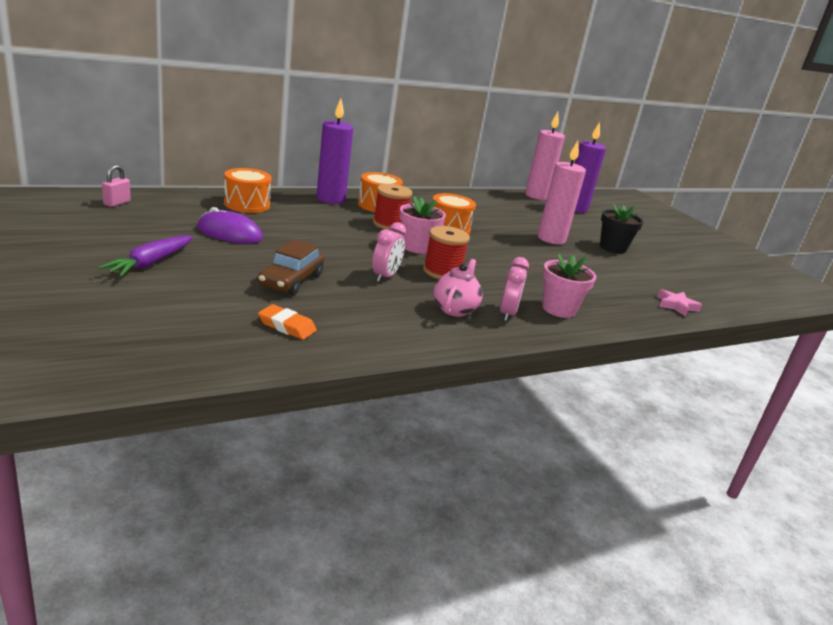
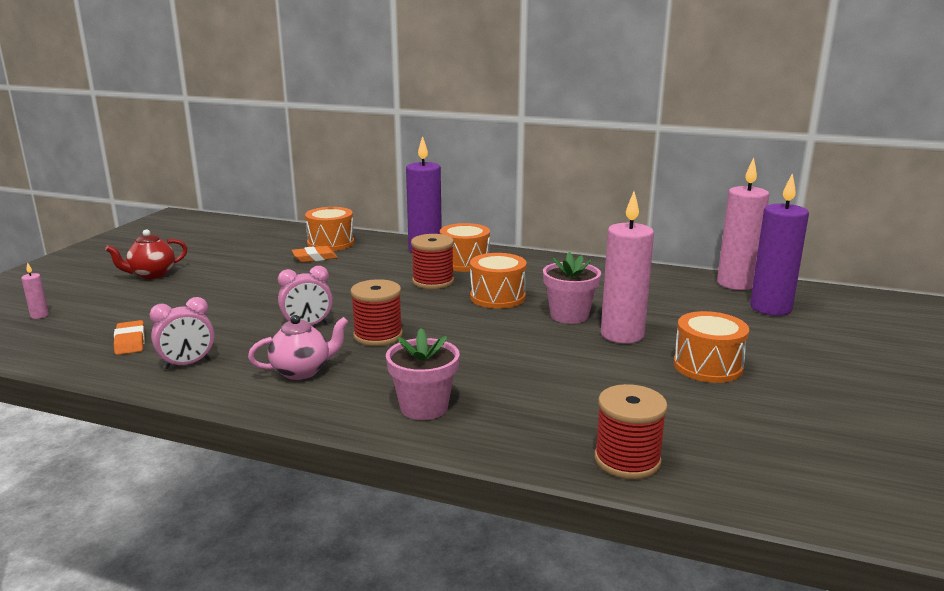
camera: 50 degrees right, 5 degrees down
(117, 203) = (230, 229): pink padlock -> none
(135, 329) = (39, 315): none -> pink candle
(150, 263) = (152, 275): purple carrot -> red teapot
(229, 233) = (260, 263): purple mouse -> none
(264, 220) = (315, 258): none -> orange eraser
(291, 280) = (218, 309): brown car -> none
(416, 247) = (409, 307): pink flower pot -> pink flower pot (569, 315)
(507, 314) = (348, 392): pink clock -> pink clock (187, 364)
(612, 248) = (707, 366): black flower pot -> orange drum
(676, 306) = (627, 460): pink star -> red spool

